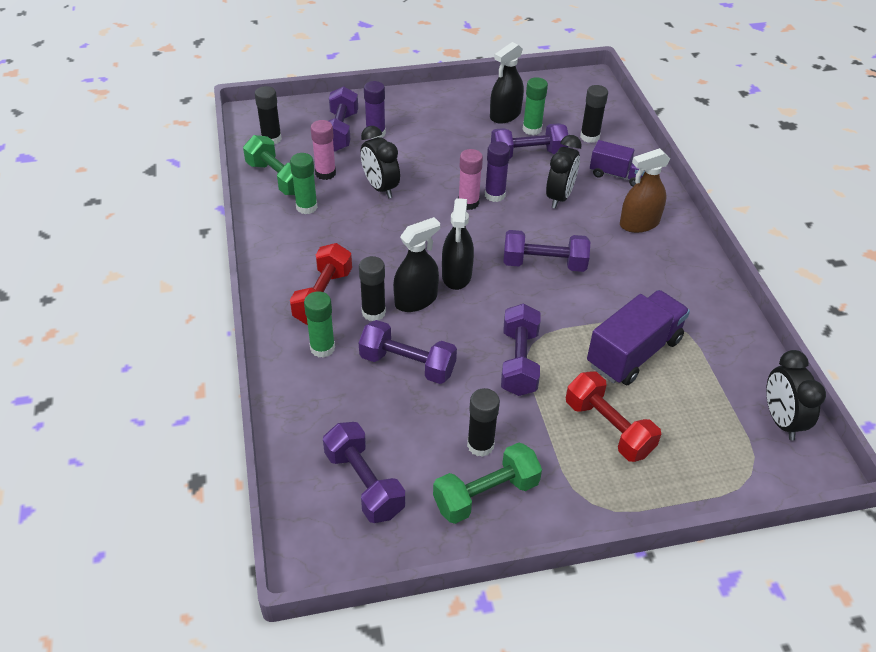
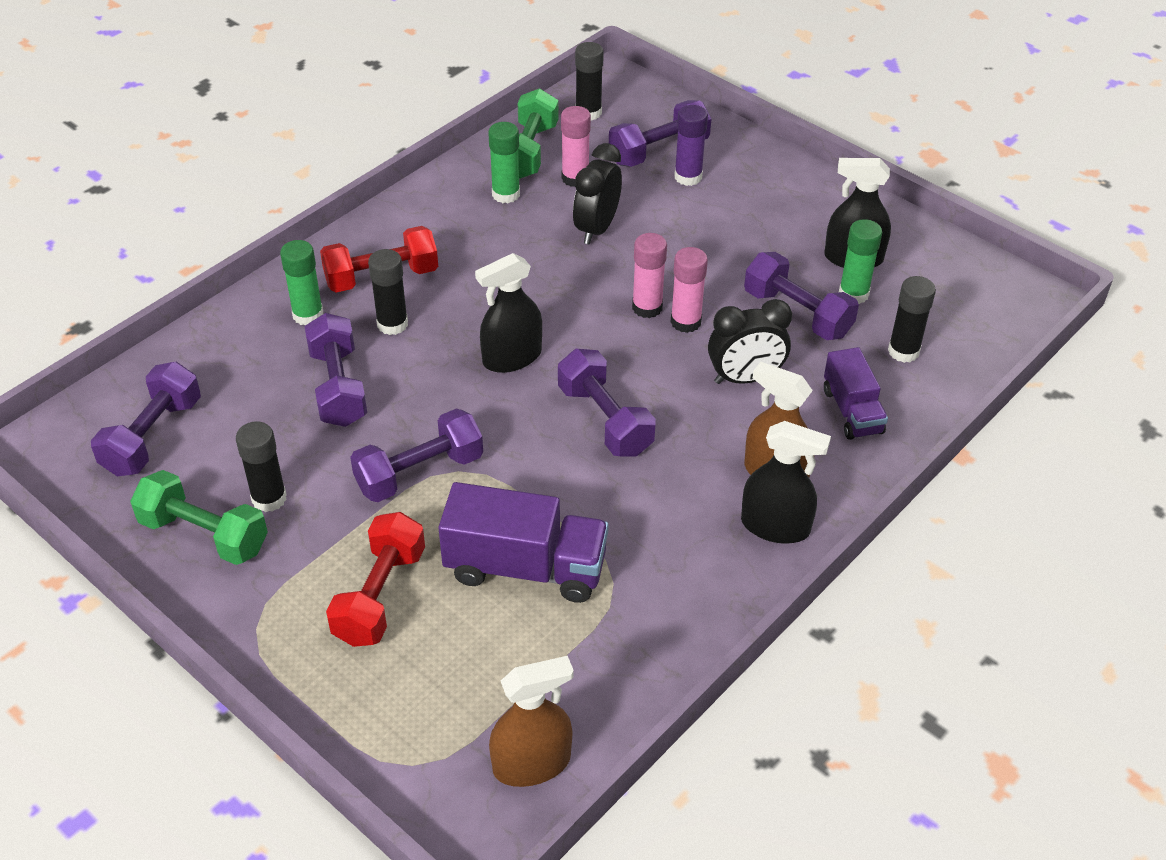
camera: 55 degrees right, 0 degrees up
(416, 300) = (441, 346): black spray bottle -> black spray bottle (775, 526)
(495, 195) = (685, 322): purple glue stick -> pink glue stick
(781, 420) = (531, 763): black clock -> brown spray bottle

